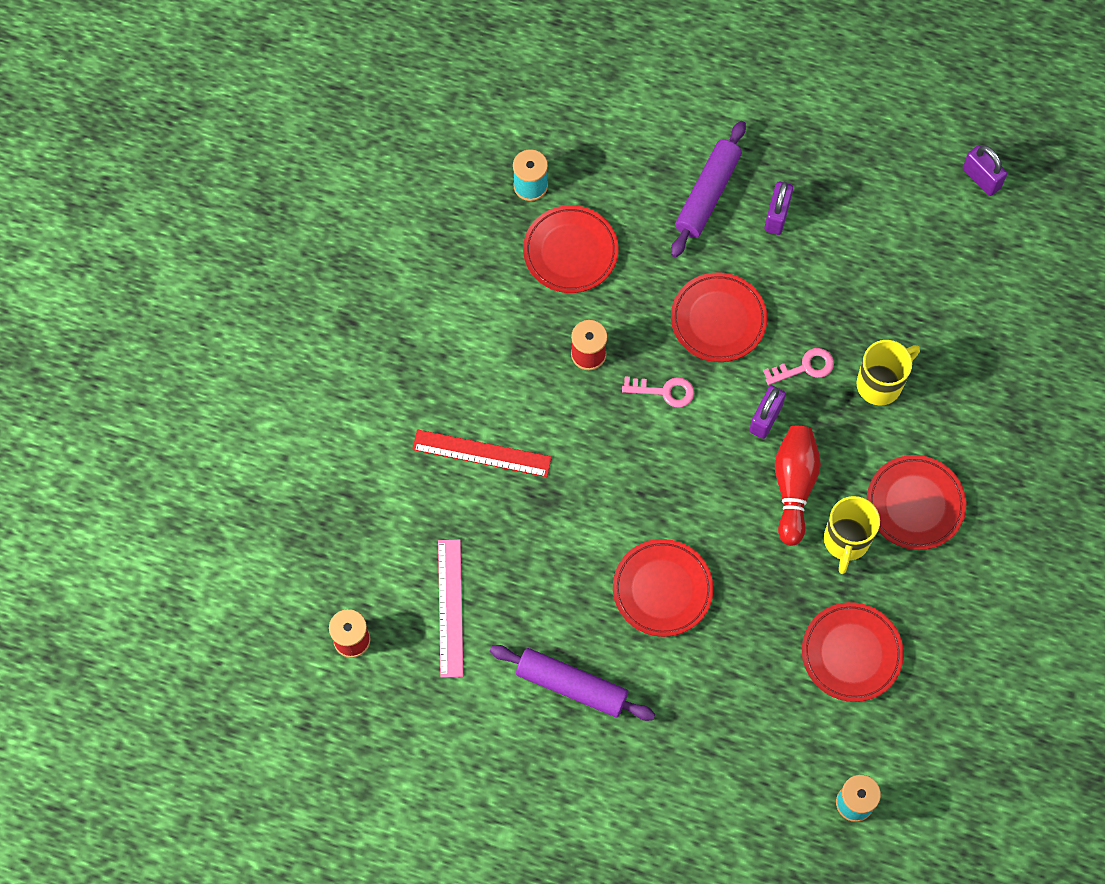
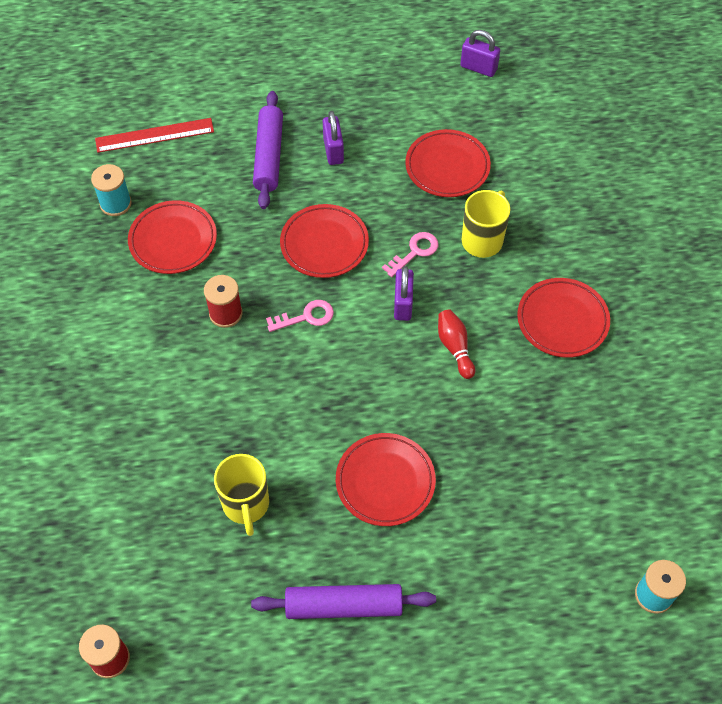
camera: 25 degrees left, 10 degrees down
(450, 608) = (195, 584): pink ruler -> none
(482, 453) = (165, 433): red ruler -> red ruler (154, 135)
(794, 486) = (455, 347): red bowling pin -> red bowling pin, size x0.65
(846, 541) = (522, 373): yellow mug -> yellow mug (246, 505)
(851, 653) = (578, 464): red plate -> red plate (447, 167)

